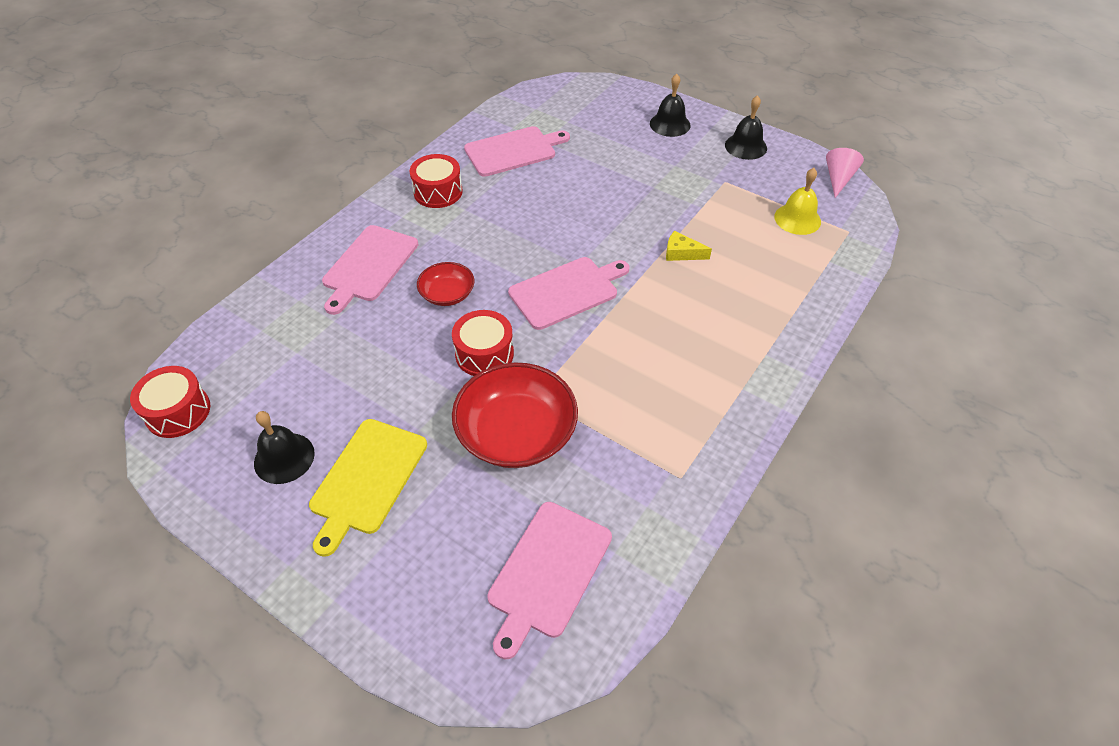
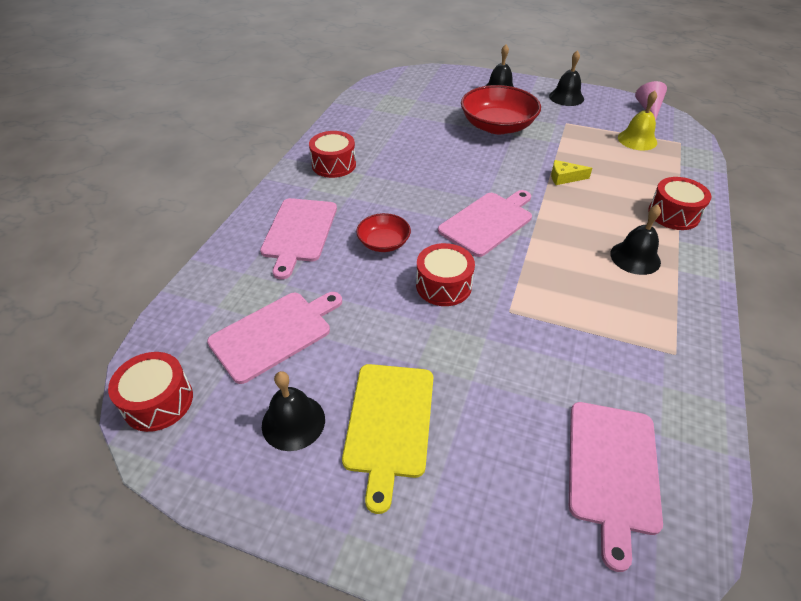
camera: 15 degrees left, 5 degrees down
(513, 151) = (383, 125): pink cutting board -> pink cutting board (274, 333)
(516, 433) = (510, 347): red bowl -> red bowl (497, 126)
(703, 364) = (635, 257): none -> black bell
(780, 322) = (673, 214): none -> red drum

